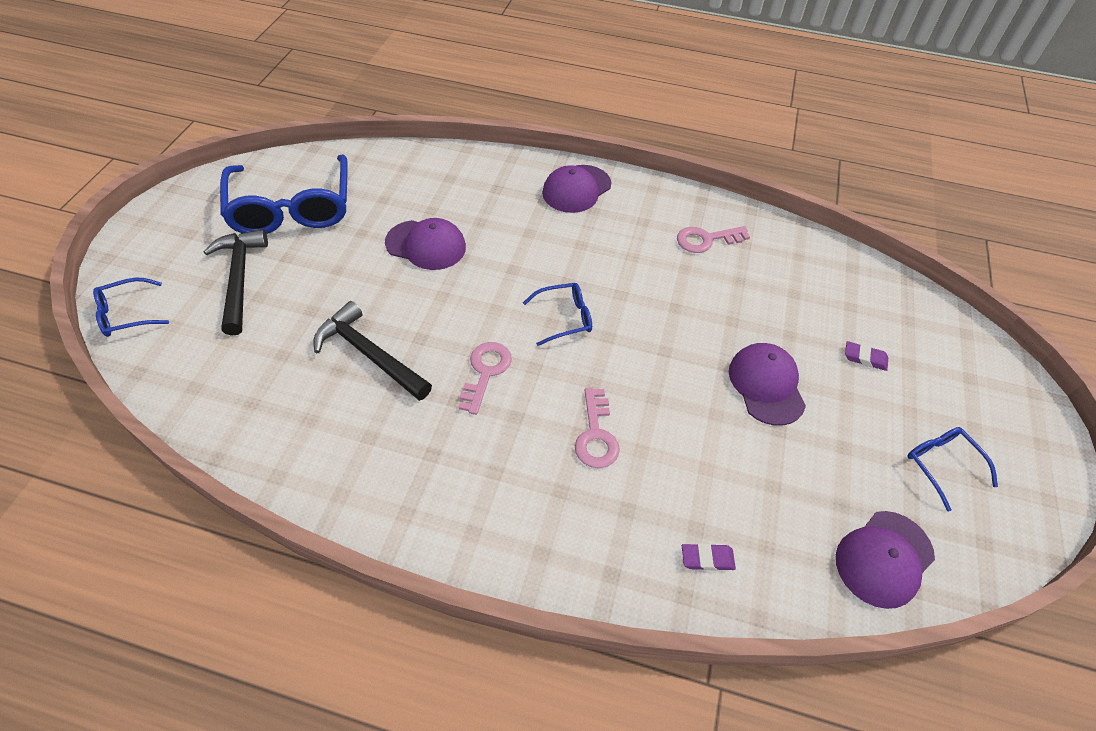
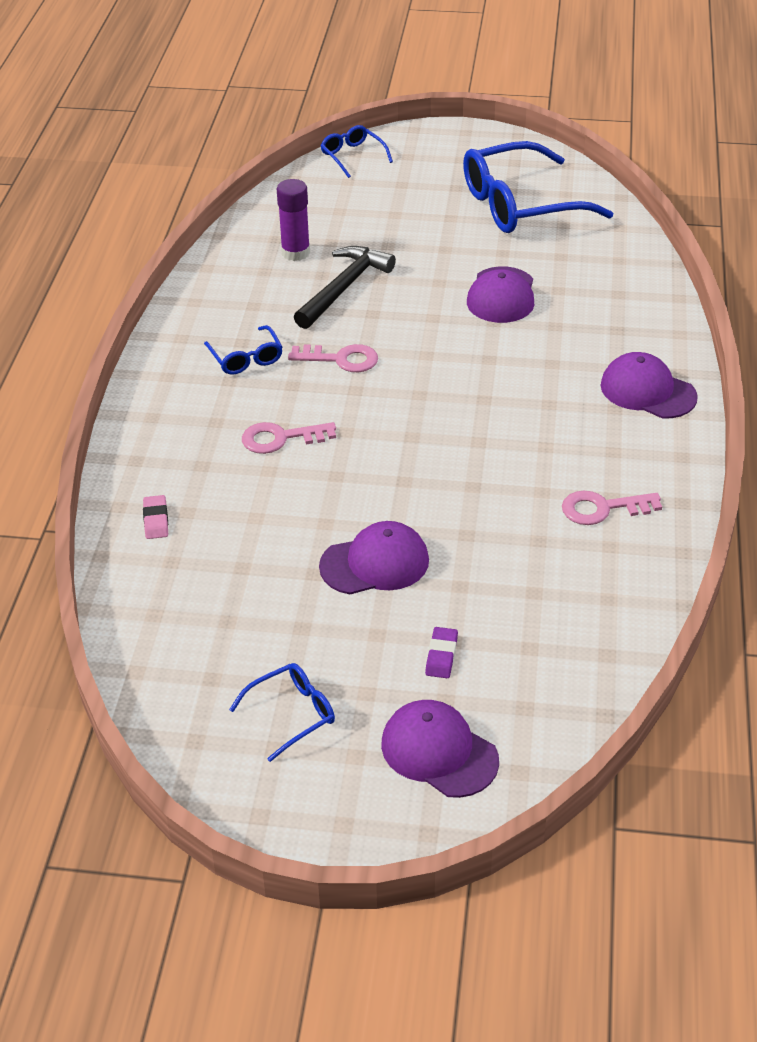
camera: 85 degrees right, 10 degrees down
(240, 278) = (413, 199): black hammer -> none
(288, 387) = (295, 252): none -> purple glue stick
(564, 318) = (428, 402): blue glasses -> blue glasses (246, 358)
(706, 240) = (602, 508): pink key -> pink key turned 75 degrees counterclockwise
(707, 558) = (156, 520): purple eraser -> pink eraser
(884, 559) = (167, 650): purple cap -> purple cap (439, 752)

